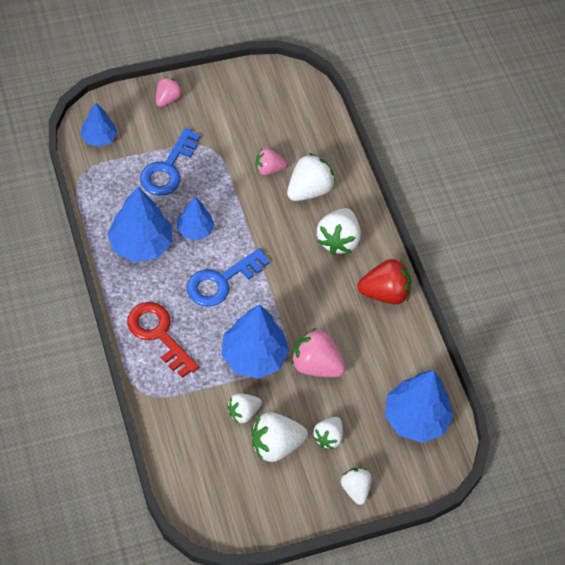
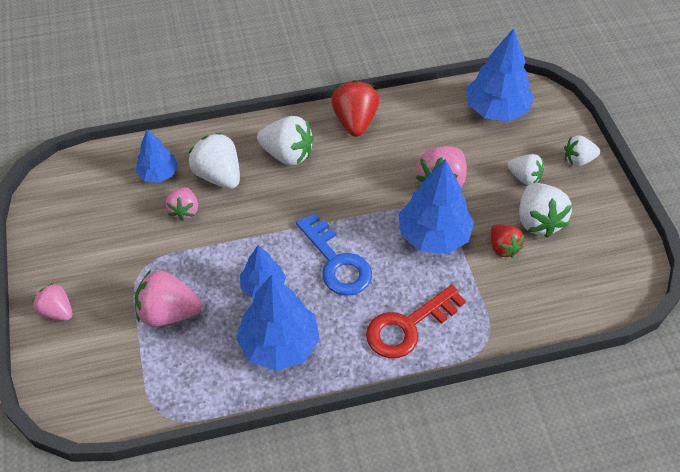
camera: 80 degrees left, 5 degrees down
(99, 138) = (105, 393): blue tree -> blue tree (158, 174)
(168, 169) = (168, 313): blue key -> pink strawberry
(243, 412) = (503, 248): white strawberry -> red strawberry

